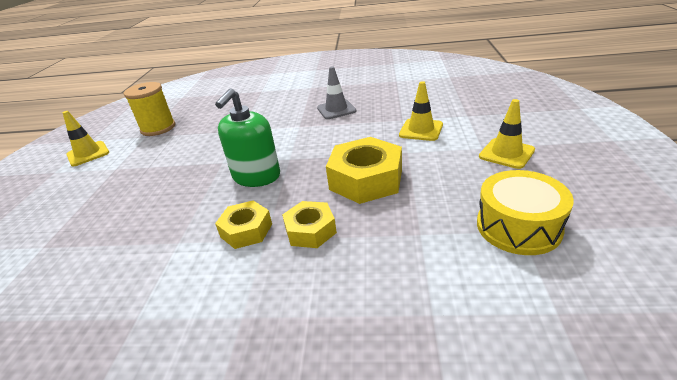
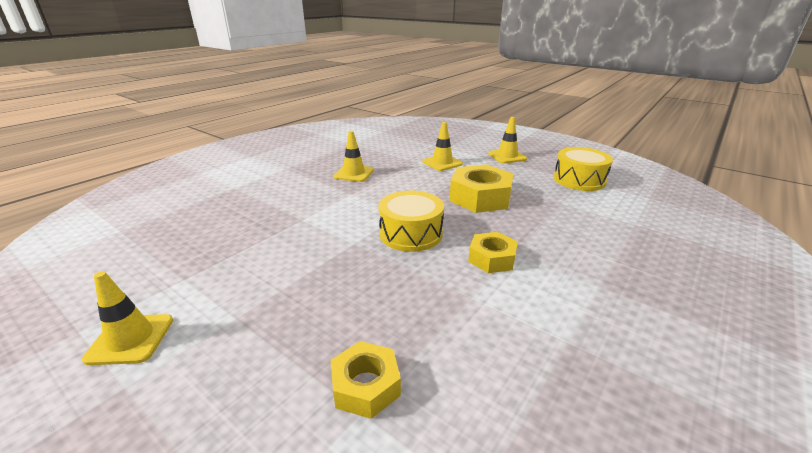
camera: 60 degrees left, 5 degrees down
(158, 128) = (180, 264): yellow spool -> none
(256, 176) = (411, 234): green soap dispenser -> yellow drum
(310, 230) = (521, 234): yellow nut -> yellow nut (366, 386)
(336, 109) = (354, 173): grey traffic cone -> yellow traffic cone

